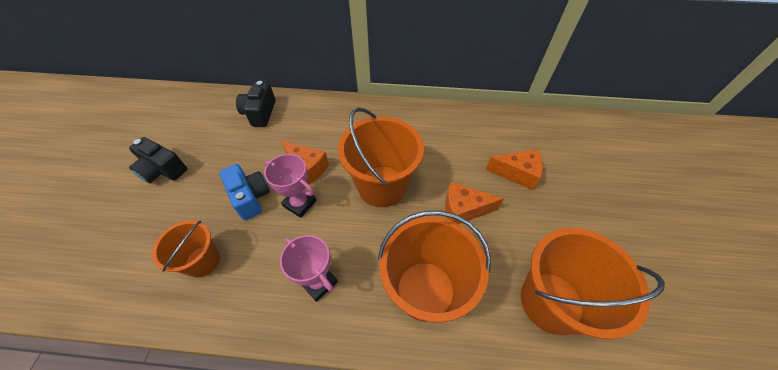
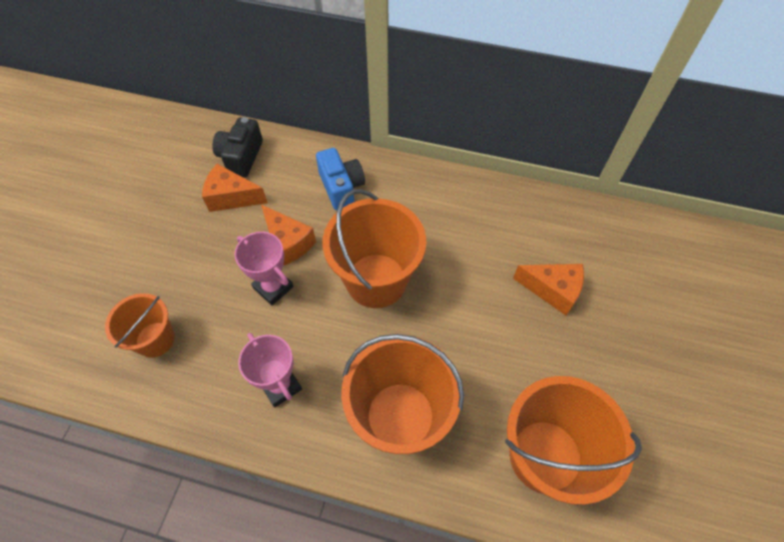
camera: 10 degrees right, 5 degrees up
(163, 170) = (118, 219): black camera -> none
(250, 197) = (216, 270): blue camera -> blue camera (341, 187)
(463, 209) = (470, 327): orange cheese -> orange cheese (231, 197)

